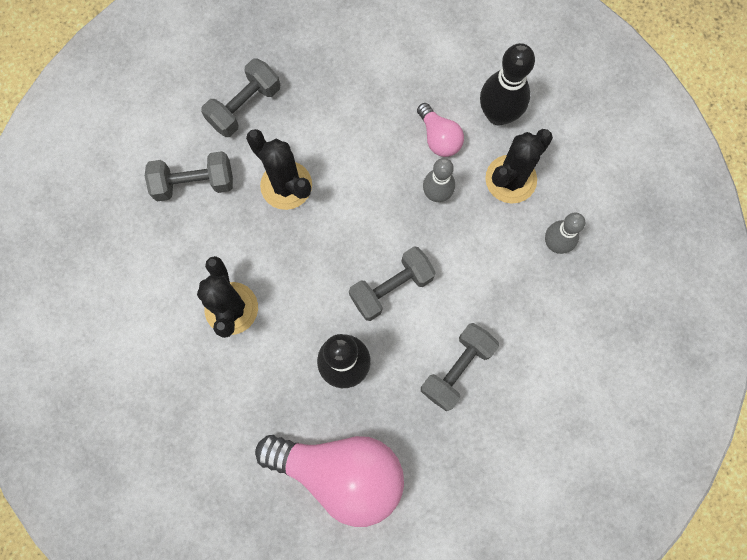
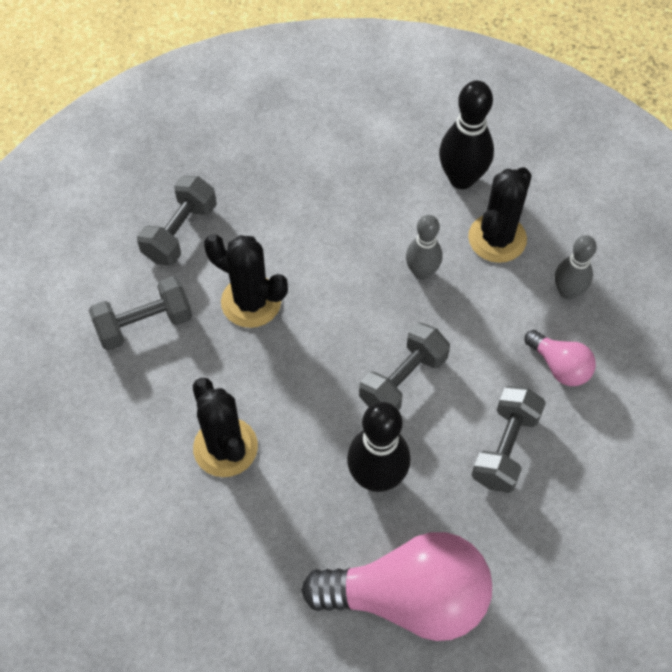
camera: 15 degrees left, 15 degrees down
(439, 138) = (405, 215): pink light bulb -> pink light bulb (559, 366)

